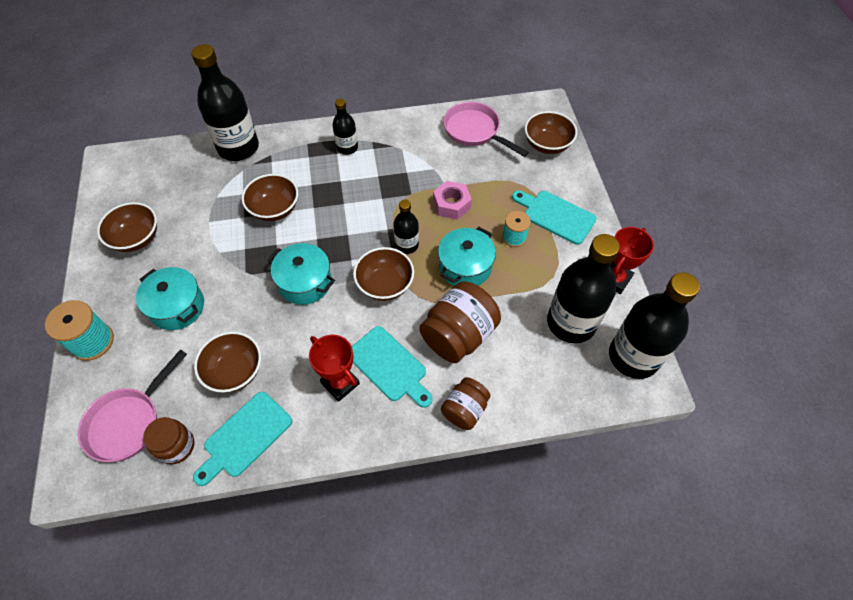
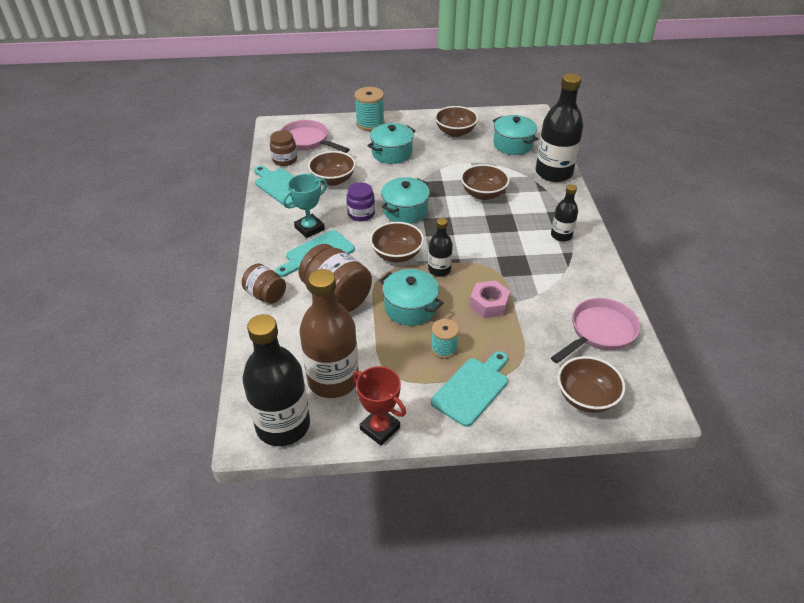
camera: 95 degrees right, 15 degrees down
(175, 181) = (513, 144): none -> turquoise pot
(310, 328) = (361, 214): none -> purple jar
(340, 383) = (309, 228): red trophy -> turquoise trophy
(571, 322) = (333, 380): black bottle -> brown bottle

